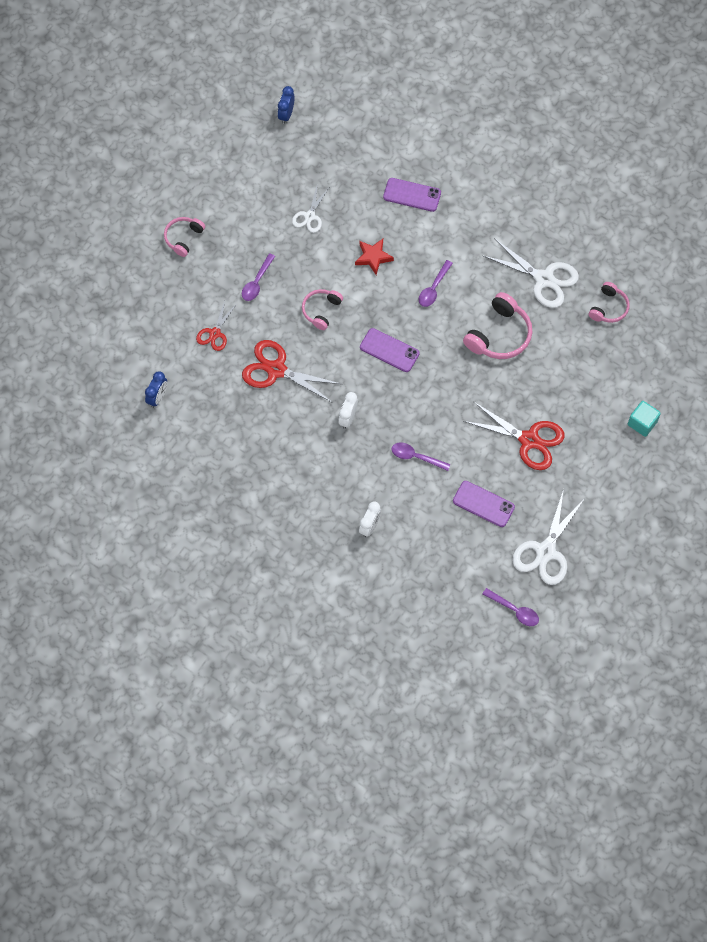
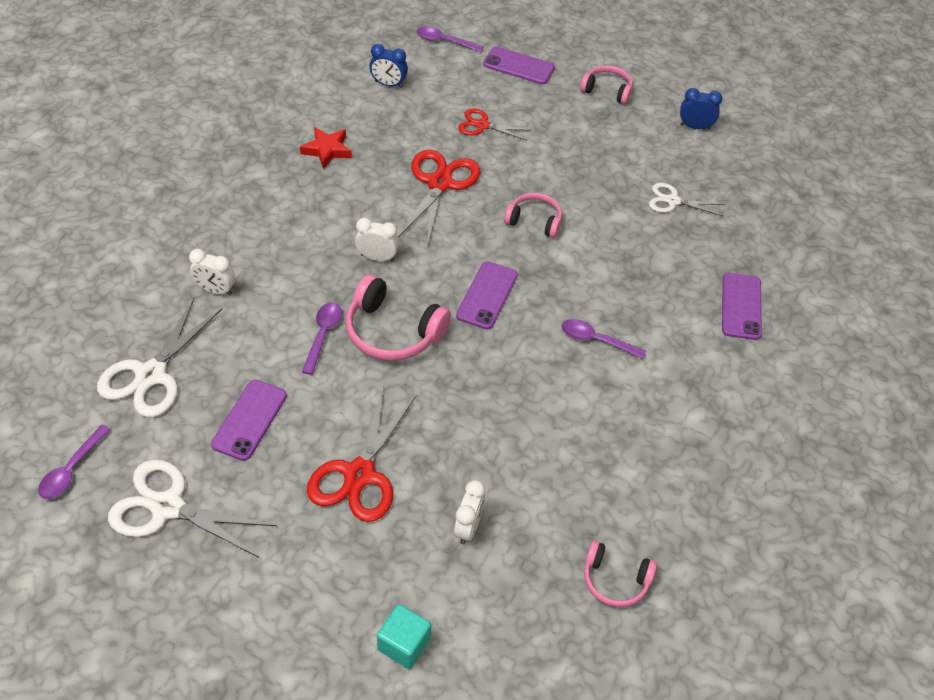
camera: 80 degrees right, 15 degrees down
(146, 298) = (519, 66): none -> purple phone
(257, 282) = (562, 157): purple spoon -> purple spoon (444, 41)
(286, 114) = (816, 169): blue clock -> blue clock (695, 127)
(373, 257) = (628, 269): red star -> red star (327, 150)
(499, 335) = (535, 426): pink headphones -> pink headphones (393, 332)
(544, 279) = (646, 481): white scissors -> white scissors (151, 375)
(570, 382) = (468, 527): none -> white clock

